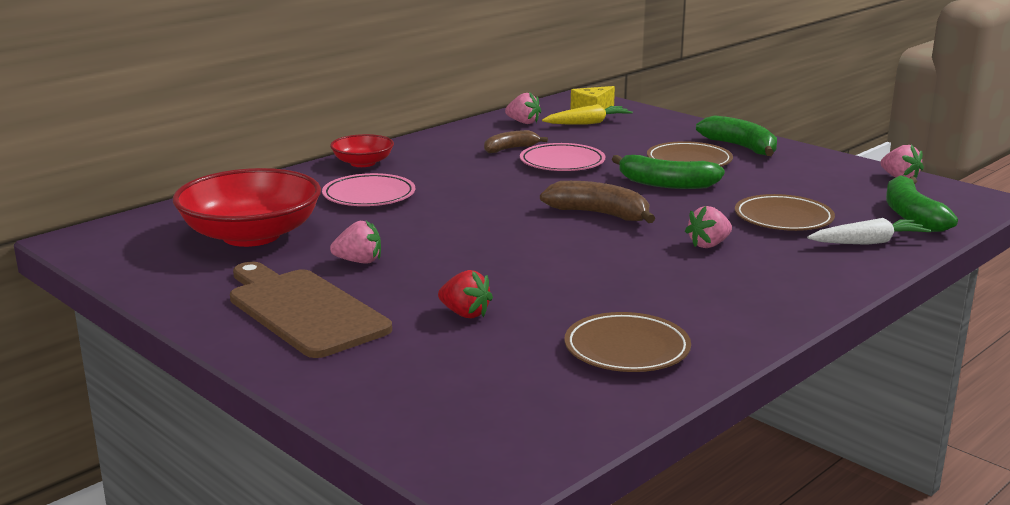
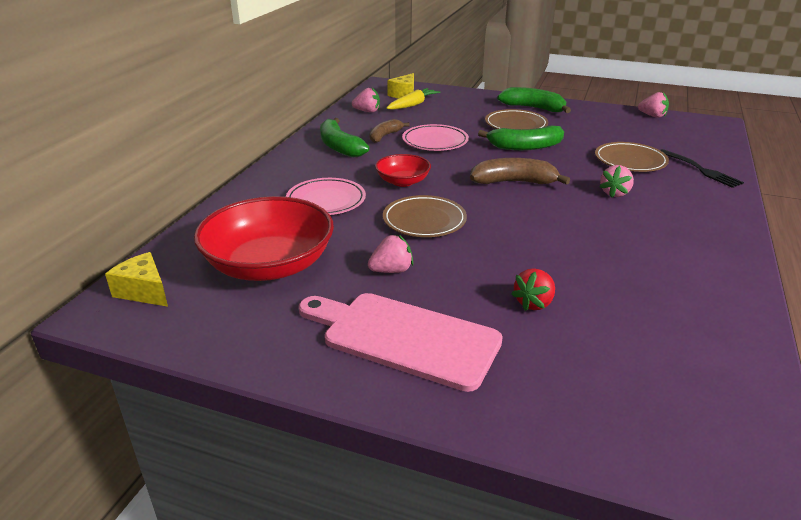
camera: 25 degrees left, 10 degrees up
(124, 233) = (144, 291): none -> yellow cheese
(303, 310) = (404, 337): brown cutting board -> pink cutting board
(363, 163) = (286, 169): red bowl -> red bowl (403, 181)
(465, 314) = (534, 303): red strawberry -> red strawberry turned 120 degrees clockwise
(627, 349) = (683, 304): brown plate -> brown plate (424, 220)
(868, 242) = (700, 169): white carrot -> black fork
(911, 215) = (695, 143): green banana -> green banana (339, 147)

